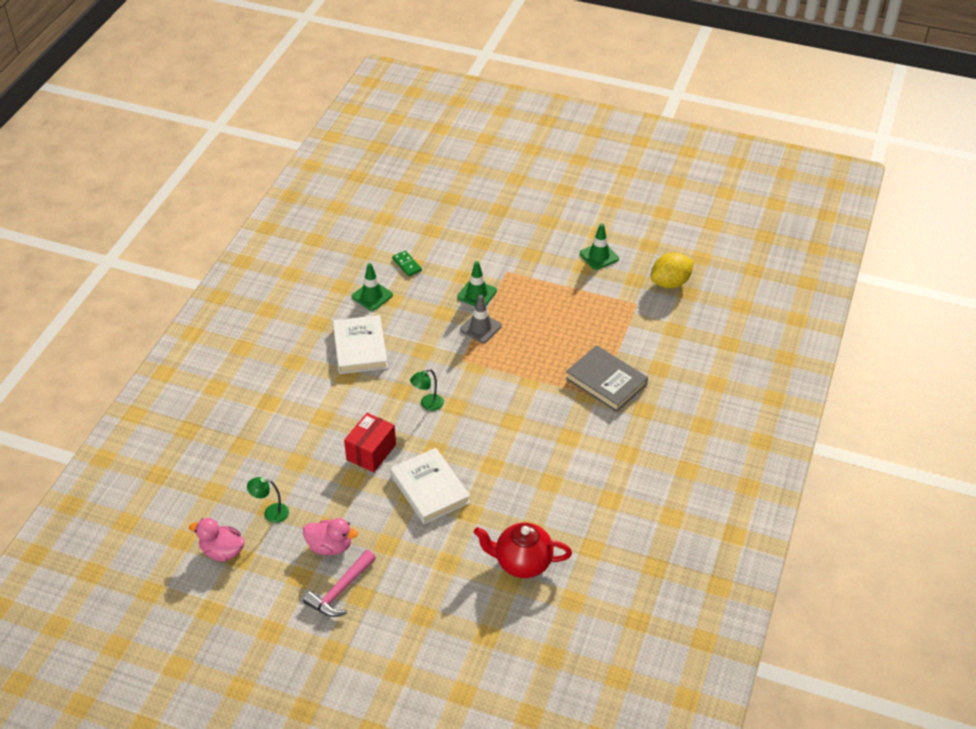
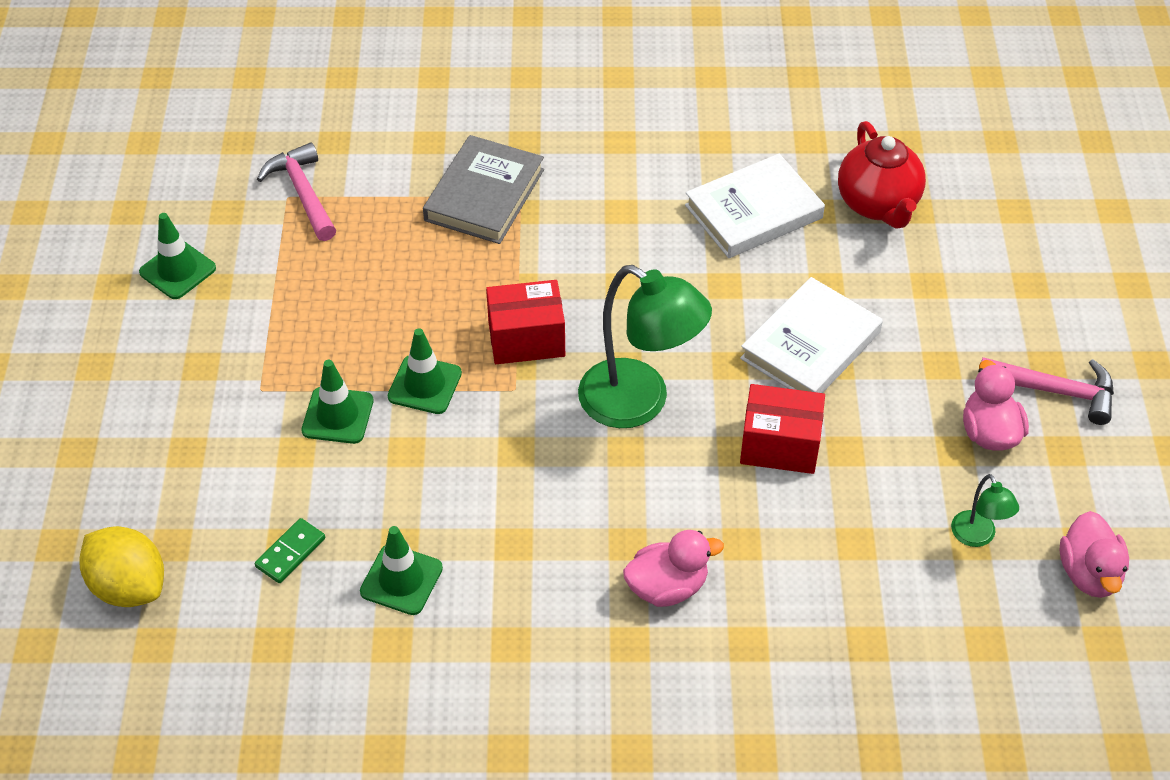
camera: 110 degrees left, 5 degrees up
(315, 383) = (667, 587): none -> pink duck
(360, 348) = (548, 549): white book -> white book (753, 212)
(427, 404) = (639, 403): green lamp -> green lamp, size x2.14
(480, 328) = (424, 385): grey traffic cone -> green traffic cone
(492, 372) = (526, 339): none -> red box
(637, 310) = (303, 193): none -> pink hammer
(670, 283) = (221, 166): yellow lemon -> yellow lemon (129, 586)

